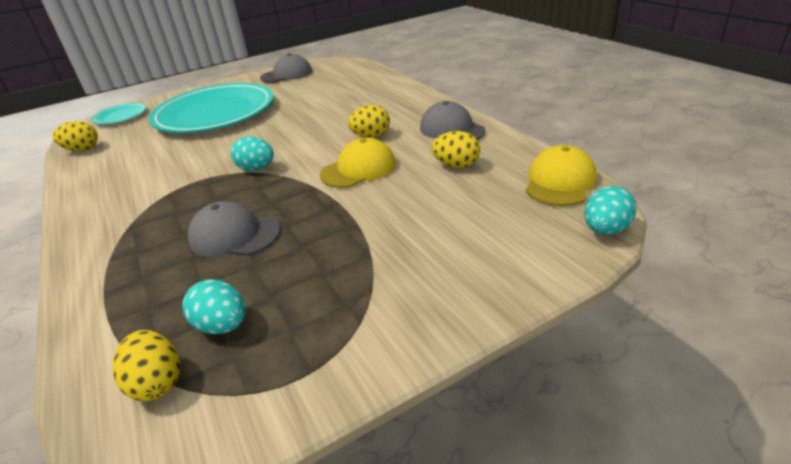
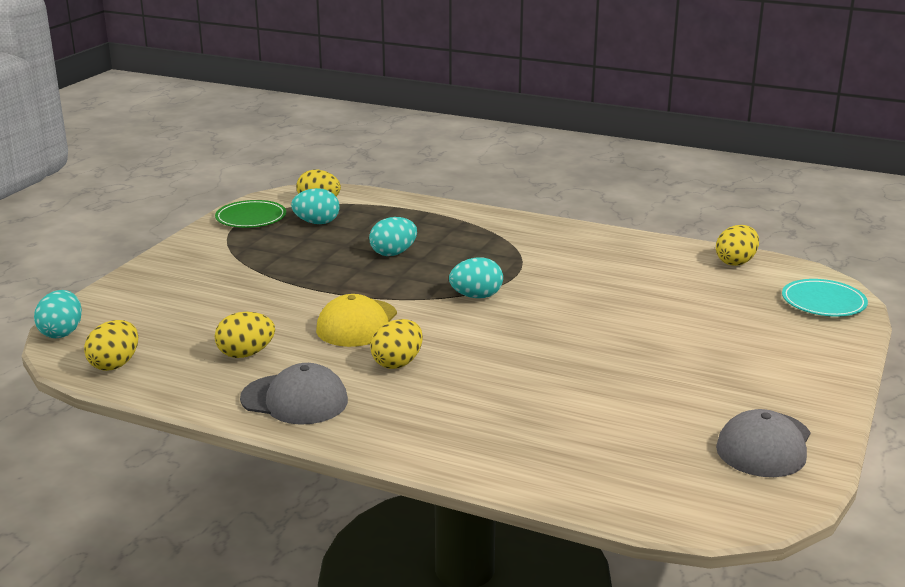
camera: 140 degrees right, 10 degrees down
(215, 113) = (694, 339): turquoise plate -> none
(234, 235) = (393, 253): grey cap -> turquoise egg
(275, 383) = (251, 218): none -> green plate
(560, 182) = (115, 364): yellow cap -> yellow egg

